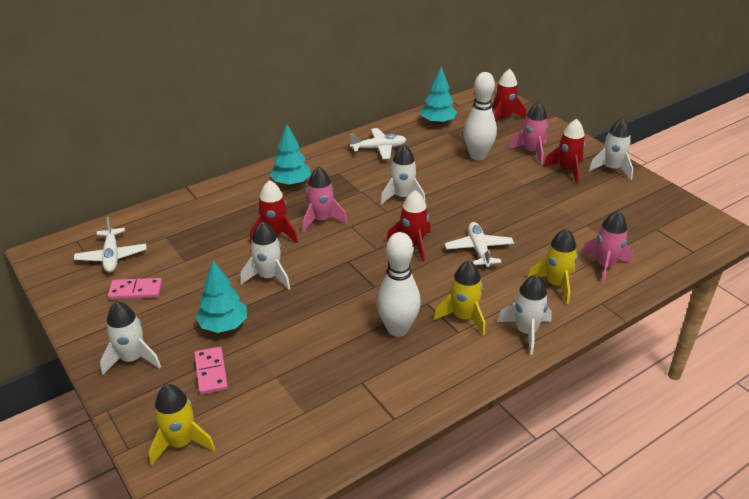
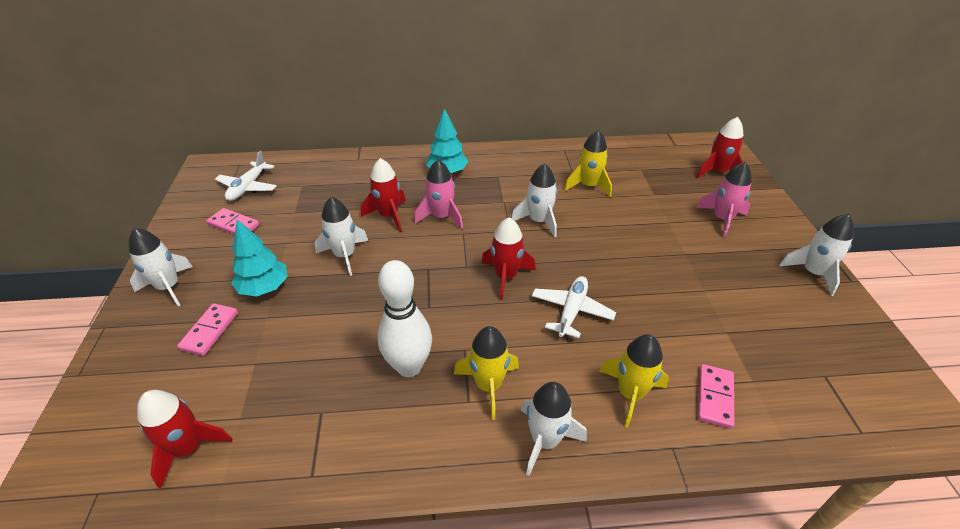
camera: 30 degrees right, 5 degrees up
(181, 443) = (117, 392): yellow rocket -> yellow rocket (588, 186)
(379, 148) = (556, 165): white plane -> none
(438, 122) = (639, 156): turquoise tree -> none
(477, 156) = (654, 204): white bowling pin -> none
(567, 170) = (751, 255): red rocket -> red rocket (188, 448)
(605, 265) = (714, 397): pink rocket -> pink domino

